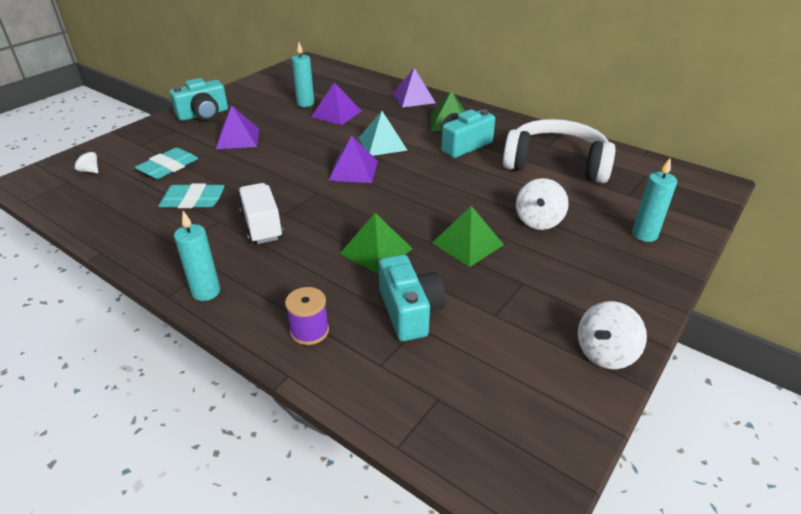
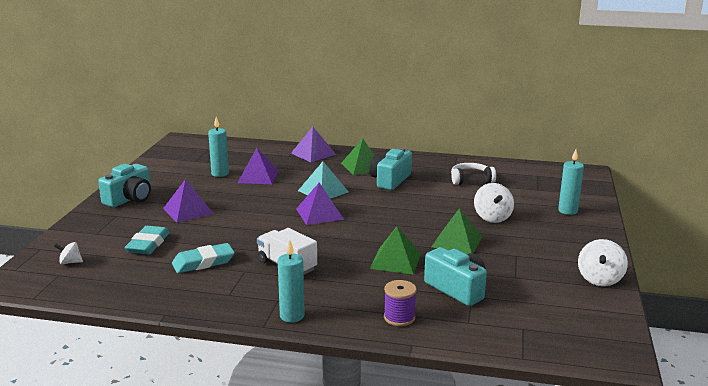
camera: 25 degrees left, 15 degrees down
(556, 164) = (471, 180): white headphones -> white headphones, size x0.51

